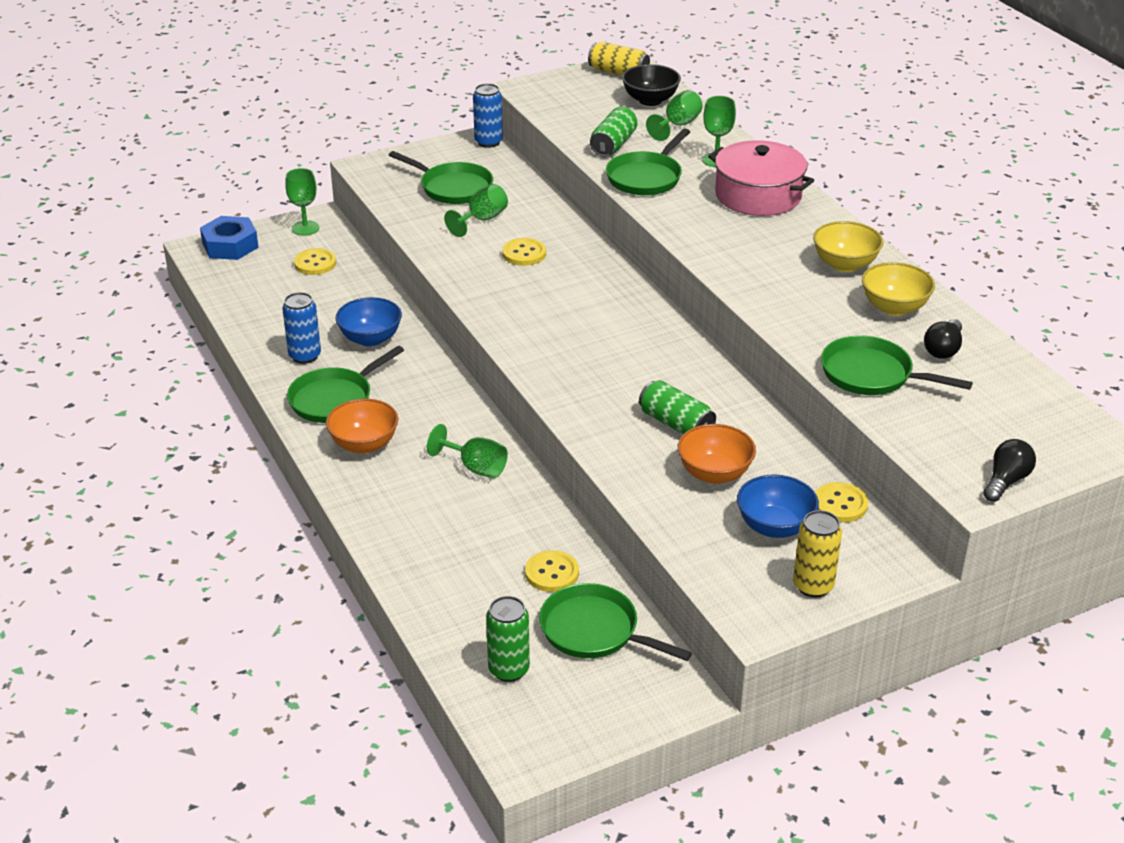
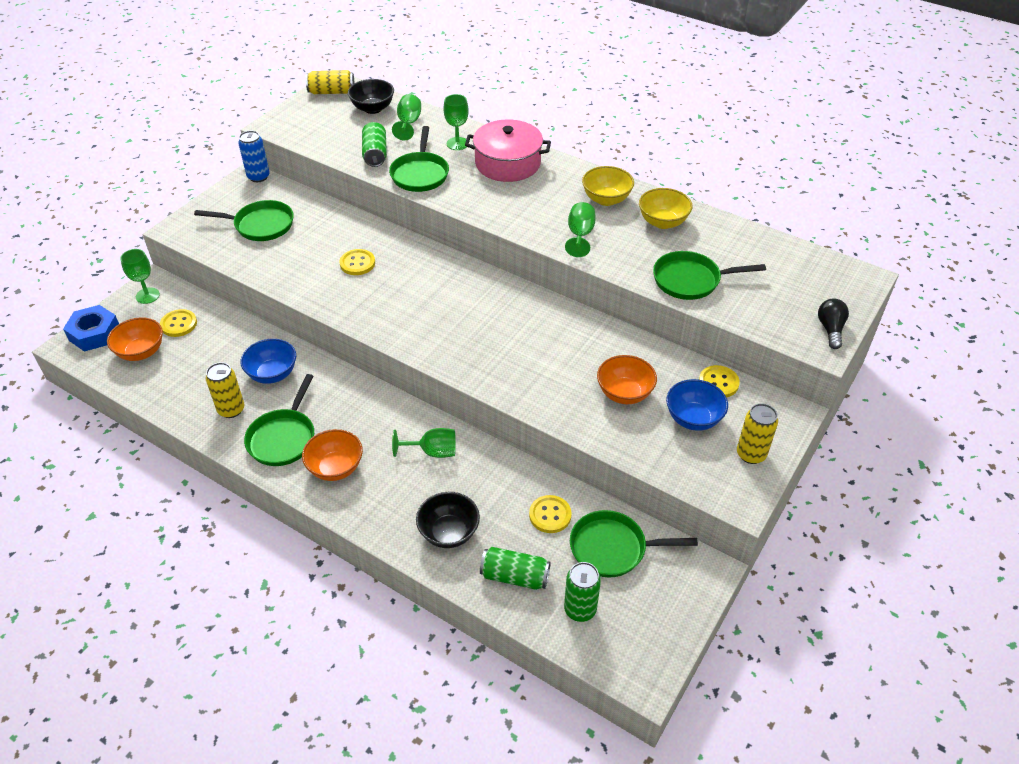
camera: 30 degrees left, 10 degrees up
(260, 276) = (141, 352): none -> orange bowl
(305, 356) = (231, 409): blue can -> yellow can
(430, 545) = (449, 532): none -> black bowl
(482, 220) = (304, 245): green goblet -> green goblet (580, 235)
(676, 424) = (569, 364): green can -> green can (515, 576)
(943, 349) = (716, 243): black light bulb -> none

